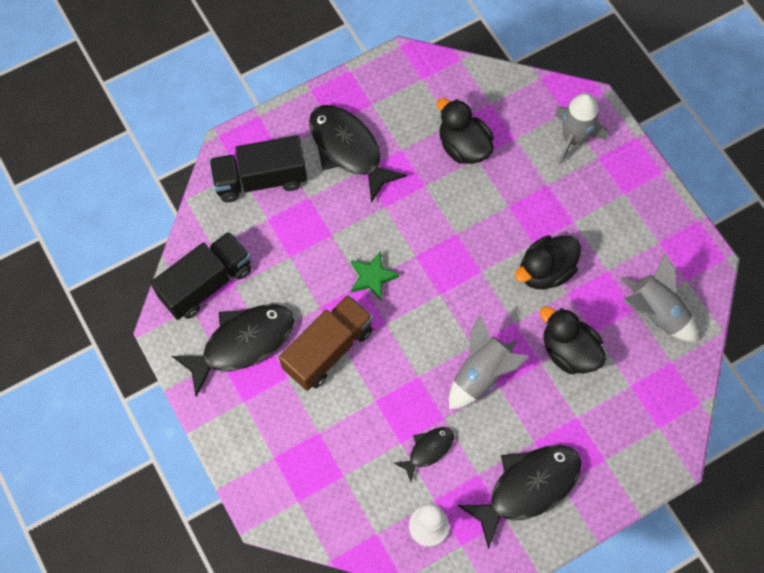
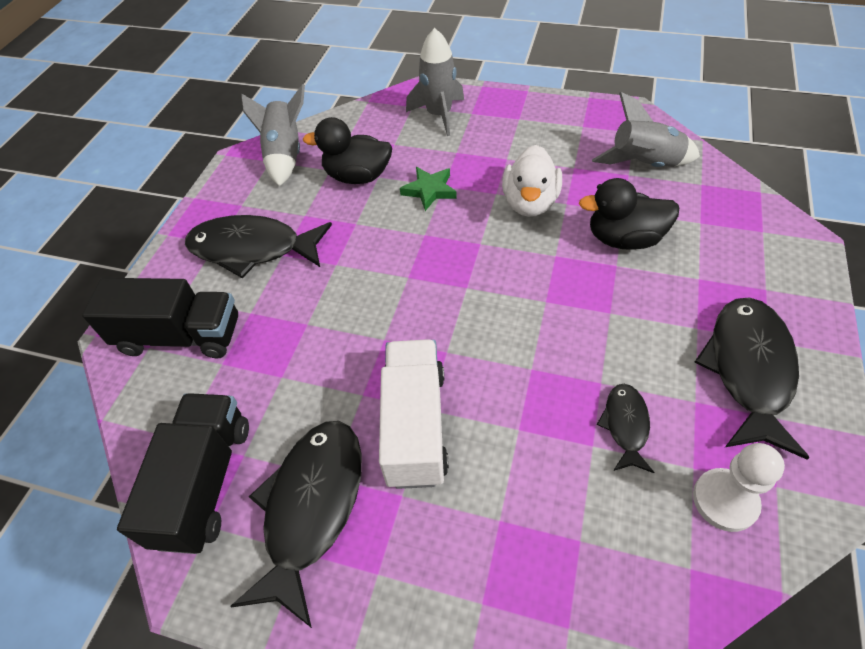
camera: 40 degrees left, 15 degrees down
(260, 179) = (180, 336): black truck -> black truck turned 120 degrees counterclockwise
(328, 349) = (415, 425): brown truck -> white truck
(372, 277) = (387, 325): green star -> green star (429, 190)
(481, 374) = (582, 316): grey rocket -> grey rocket (285, 156)
(545, 271) = (530, 203): black duck -> white duck

